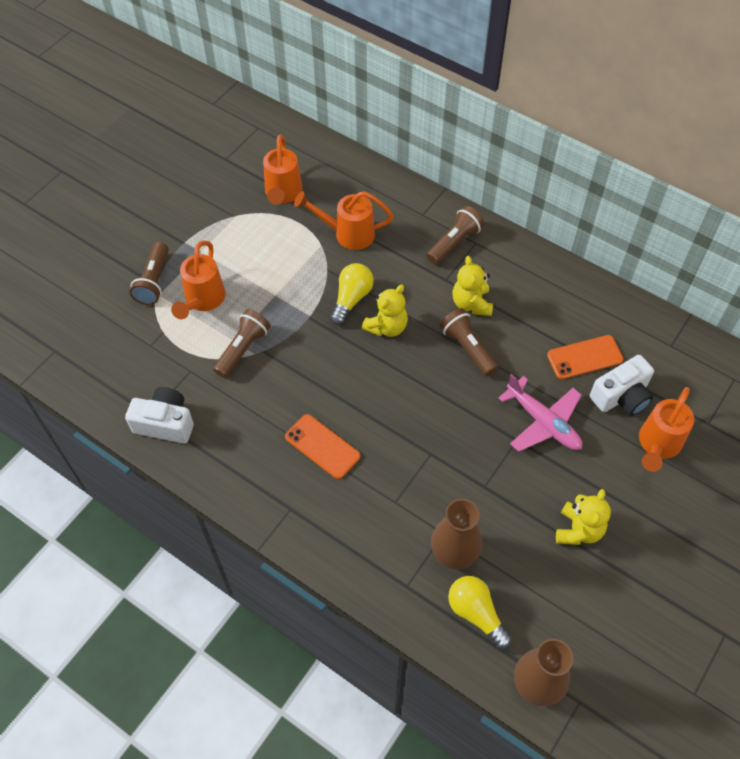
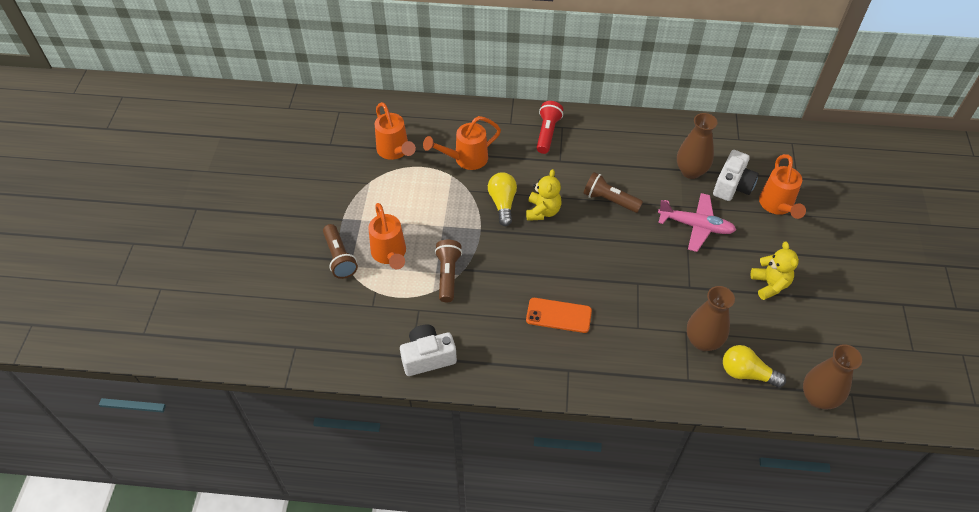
camera: 30 degrees left, 5 degrees down
(454, 243) = (547, 133): brown flashlight -> red flashlight
(471, 303) = (590, 169): yellow teddy bear -> none
(584, 357) = (691, 171): orange phone -> brown vase

